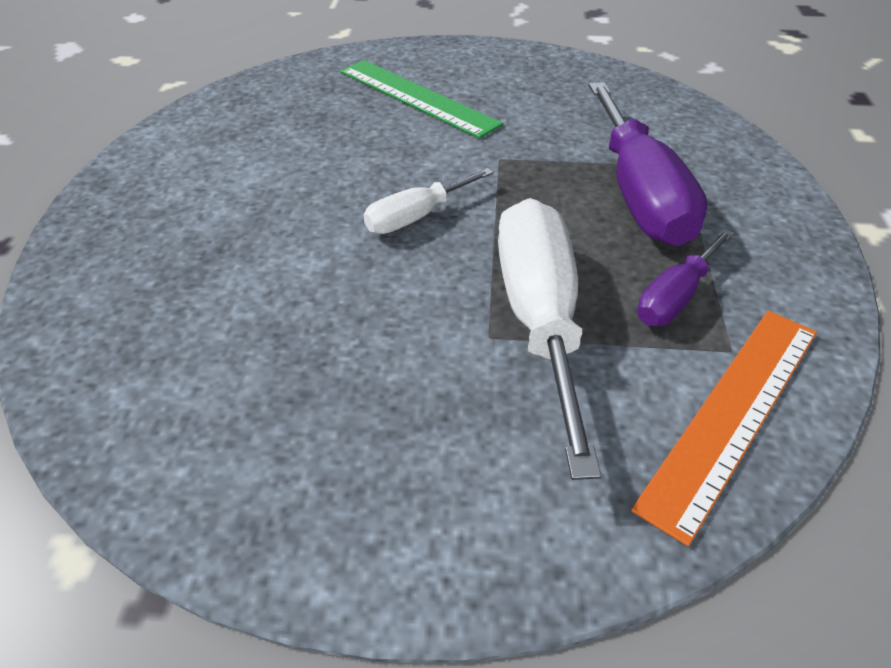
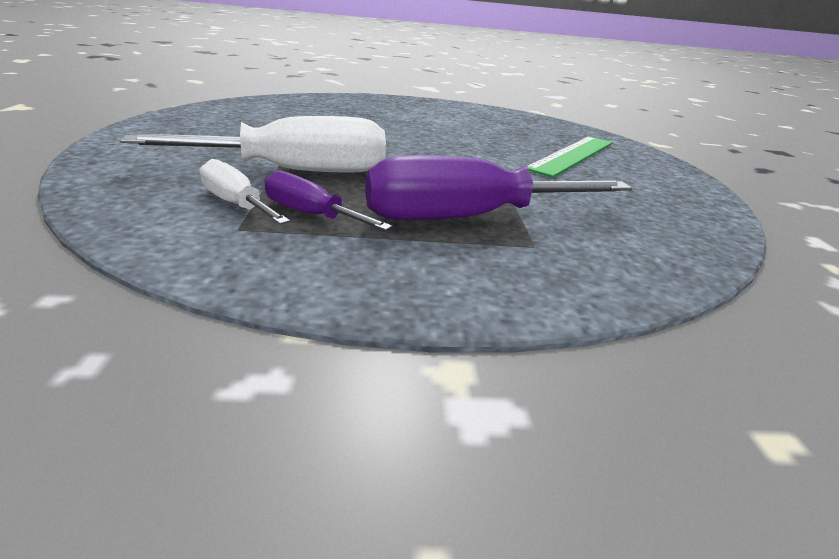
camera: 80 degrees right, 15 degrees down
(416, 217) = (408, 149): white screwdriver -> white screwdriver (236, 204)
(732, 413) = (168, 217): orange ruler -> none

